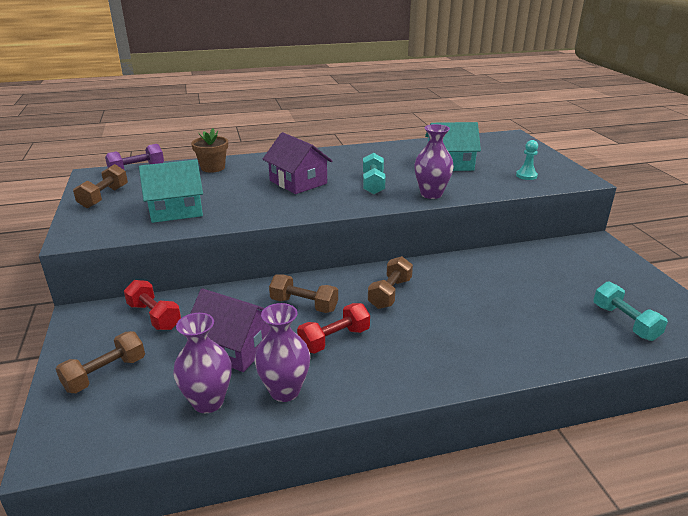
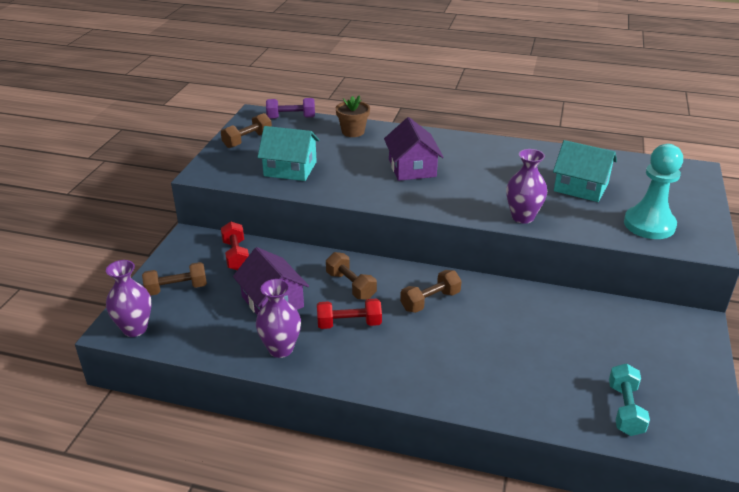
camera: 30 degrees right, 5 degrees up
(208, 402) = (225, 335): purple vase -> purple vase (135, 328)
(373, 184) = (478, 189): turquoise dumbbell -> none
(526, 176) = (649, 225): turquoise pawn -> turquoise pawn, size x2.14

